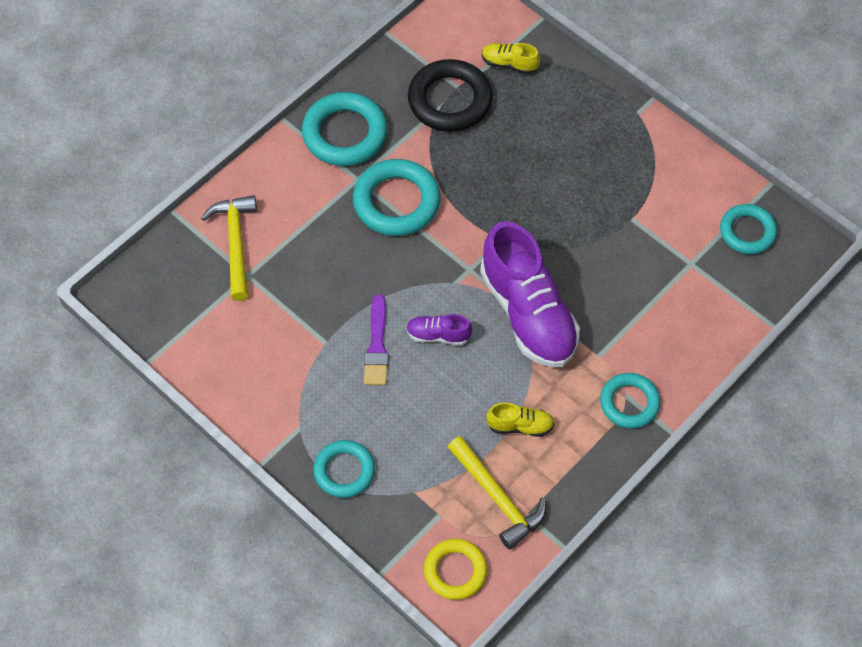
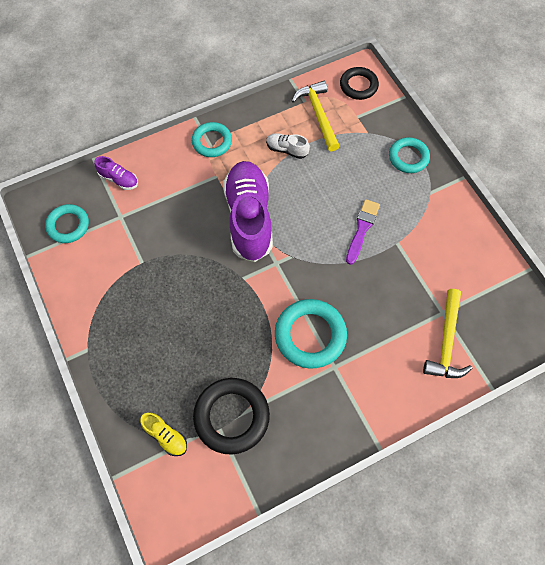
camera: 160 degrees left, 5 degrees up
(345, 134) = (331, 414): turquoise ring -> none
(438, 335) = (317, 223): purple shoe -> purple shoe (118, 179)
(455, 571) = (358, 86): yellow ring -> black ring
(520, 426) = (287, 150): yellow shoe -> white shoe

